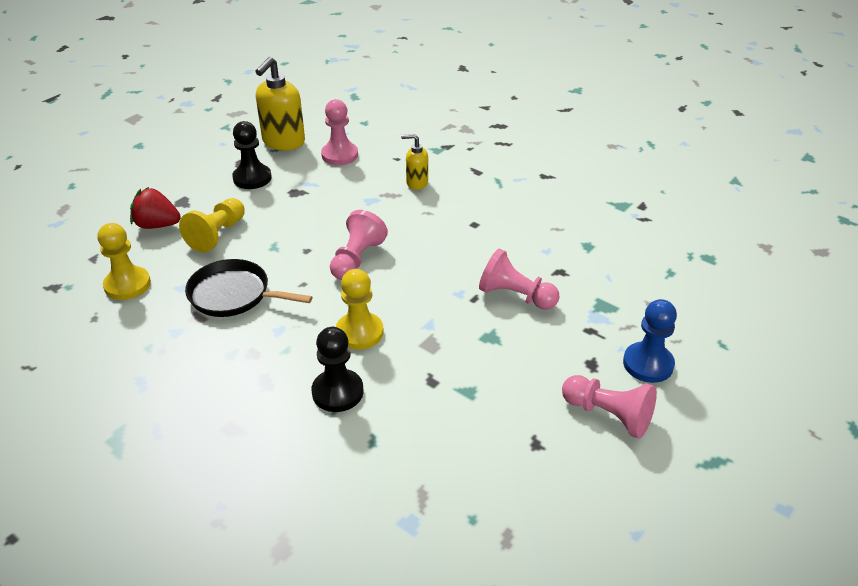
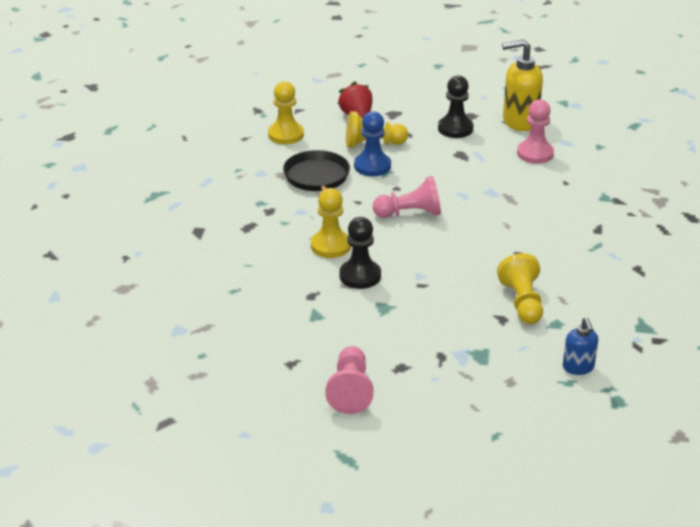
camera: 60 degrees right, 5 degrees down
(337, 392) = (264, 259): black pawn -> black pawn (360, 276)
(416, 183) = (541, 205): yellow soap dispenser -> none
(515, 296) = (445, 304): pink pawn -> none
(546, 251) = (522, 302): none -> yellow pawn
(648, 364) = (428, 397): blue pawn -> blue pawn (372, 166)
(654, 259) = (578, 367): none -> blue soap dispenser

